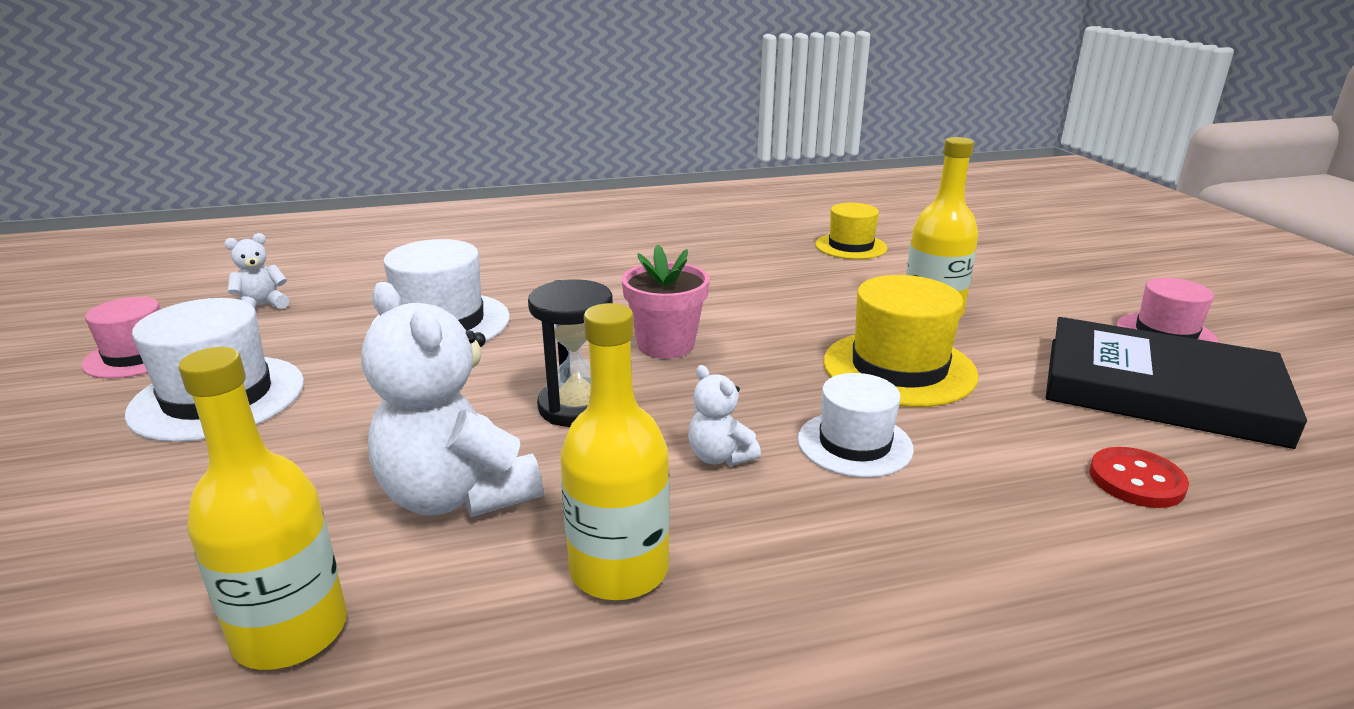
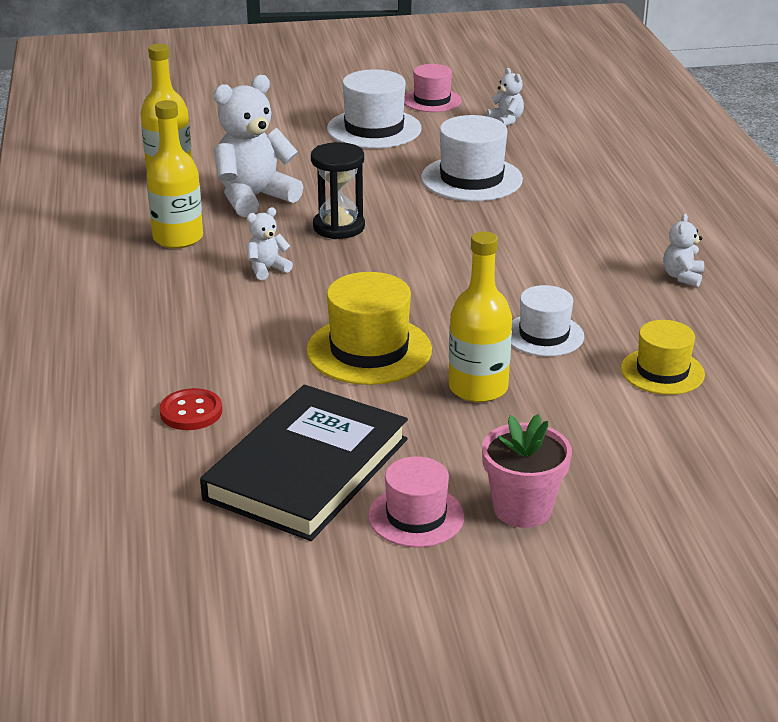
camera: 95 degrees right, 5 degrees up
(666, 345) = (424, 258): pink flower pot -> pink flower pot (522, 509)
(683, 236) = (682, 277): none -> white teddy bear
(854, 444) = (267, 315): white hat -> white hat (544, 335)

